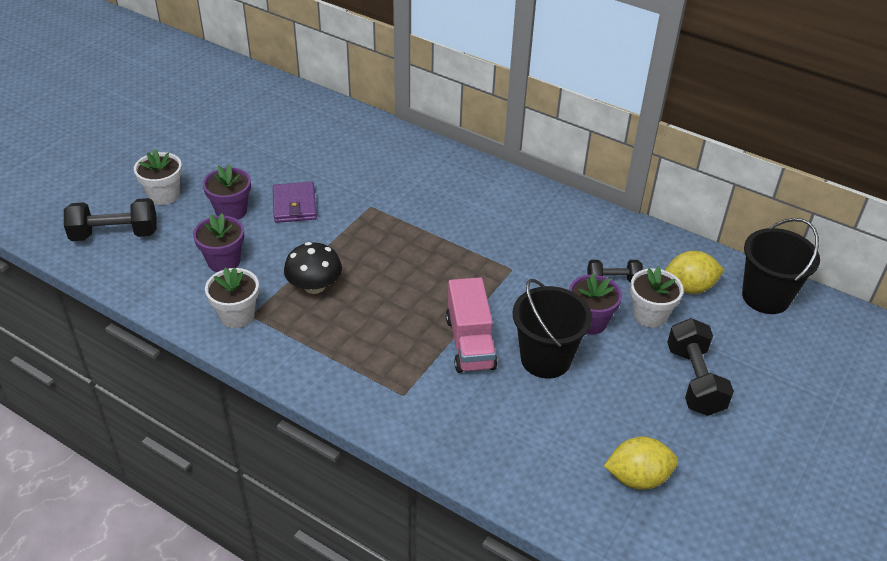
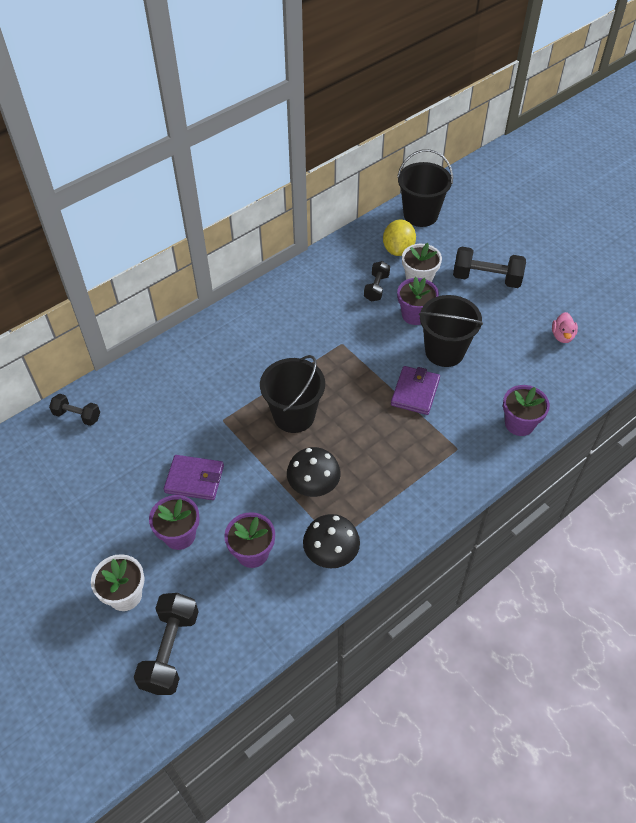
camera: 70 degrees left, 10 degrees up
(237, 315) = (331, 552): white flower pot -> black mushroom
(339, 120) = (77, 416): none -> black dumbbell
(396, 253) = (294, 415): none -> black bucket
(464, 449) = (519, 424): none -> purple flower pot
(470, 343) = (415, 392): pink truck -> purple wallet
(637, 478) = (562, 336): yellow lemon -> pink duck

